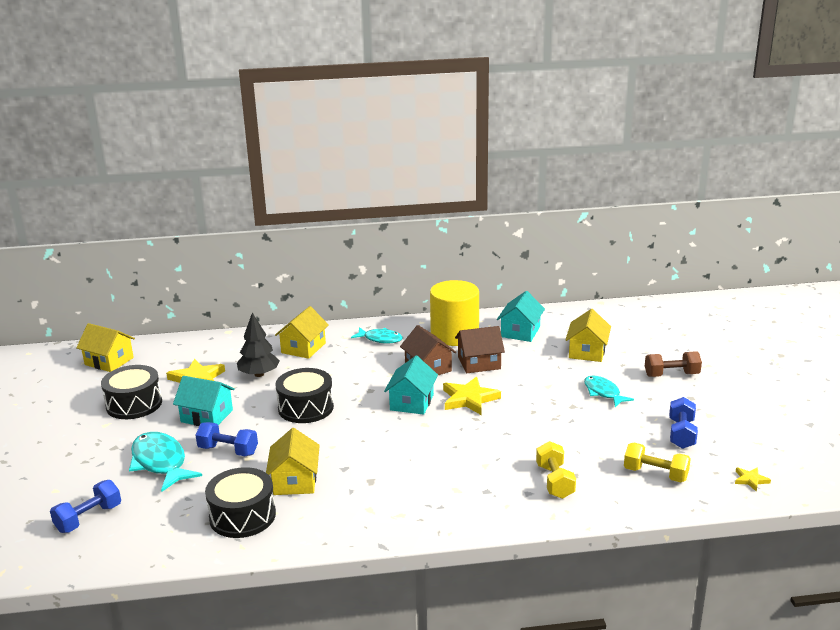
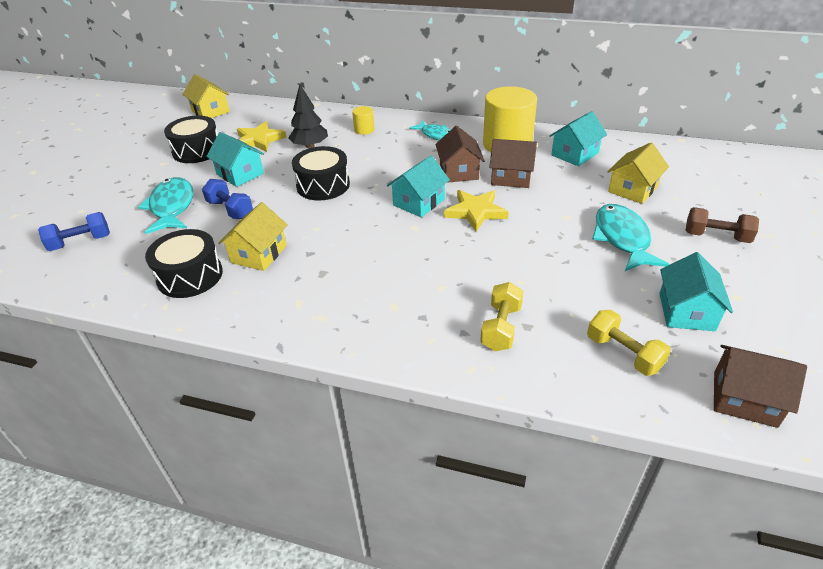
camera: 25 degrees right, 15 degrees up
(303, 348) = (364, 130): yellow house -> yellow cylinder
(603, 392) = (622, 238): turquoise fish -> turquoise fish, size x1.58
(681, 434) = (686, 311): blue dumbbell -> turquoise house
(750, 480) = (744, 399): yellow star -> brown house

